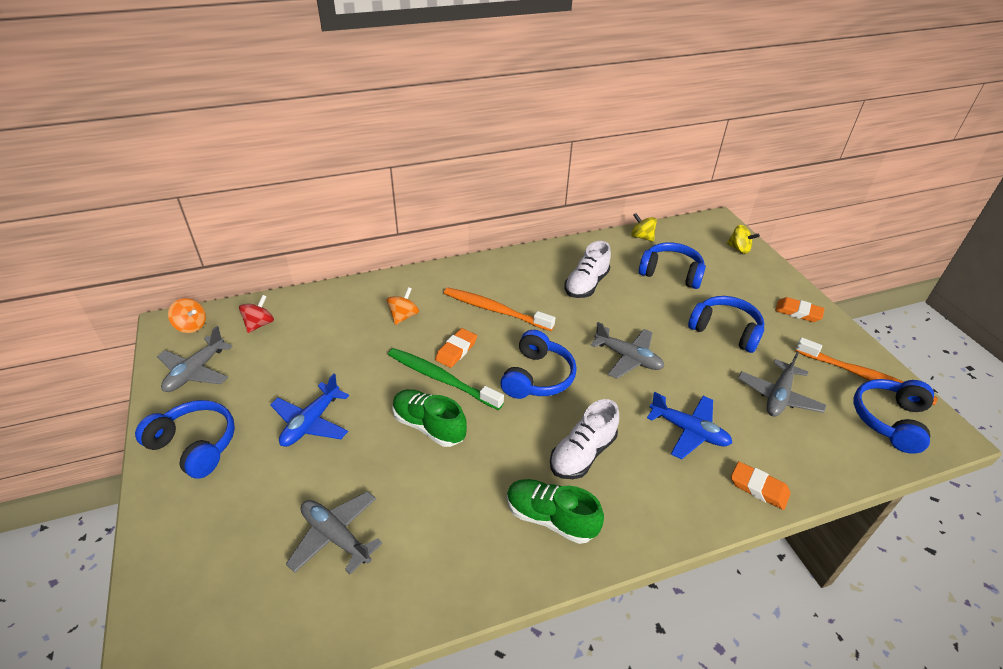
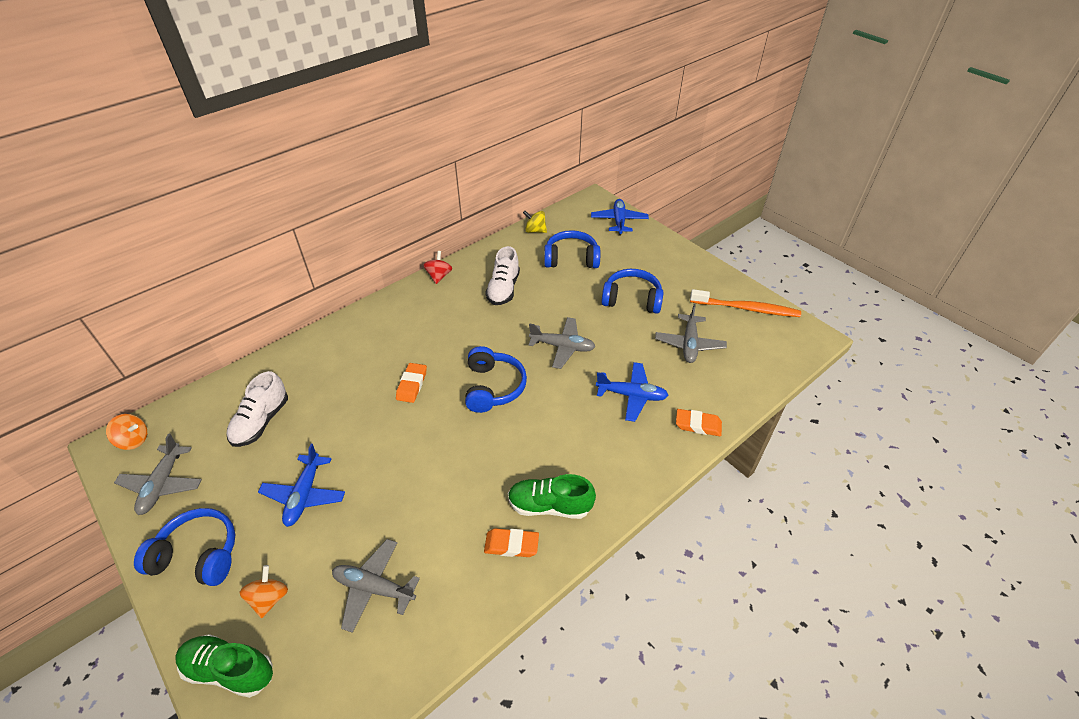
camera: 20 degrees left, 5 degrees up
(259, 324) = (207, 417): red spinning top -> red spinning top (439, 276)
(403, 316) = (349, 366): orange spinning top -> orange spinning top (269, 598)
(429, 426) = (415, 462): green shoe -> green shoe (229, 670)
(441, 378) = (408, 415): green toothbrush -> none
(494, 310) = (431, 336): orange toothbrush -> none
(582, 454) = (555, 443): white shoe -> white shoe (261, 421)
(739, 249) = (619, 221): yellow spinning top -> blue plane
(798, 312) = (682, 267): orange eraser -> orange eraser (511, 545)
(889, 420) = (773, 339): blue headphones -> none

